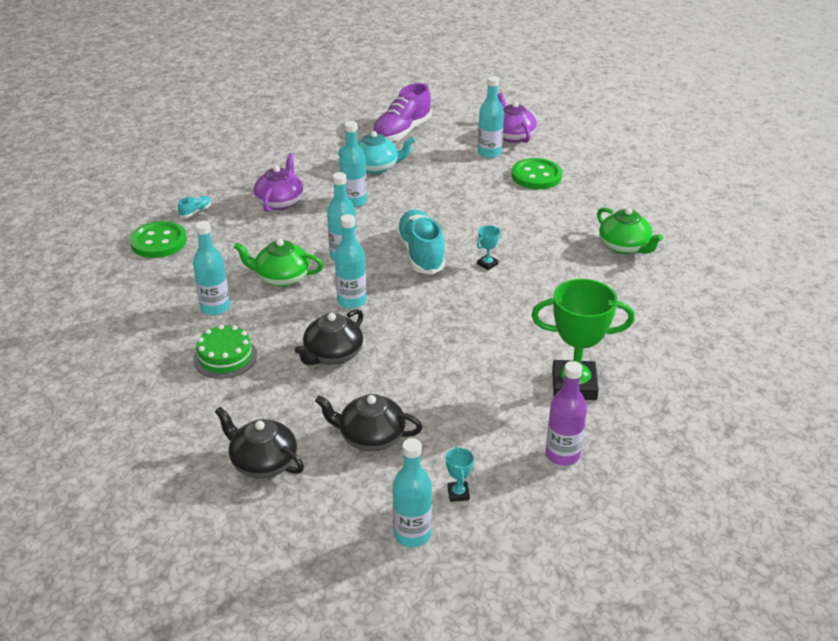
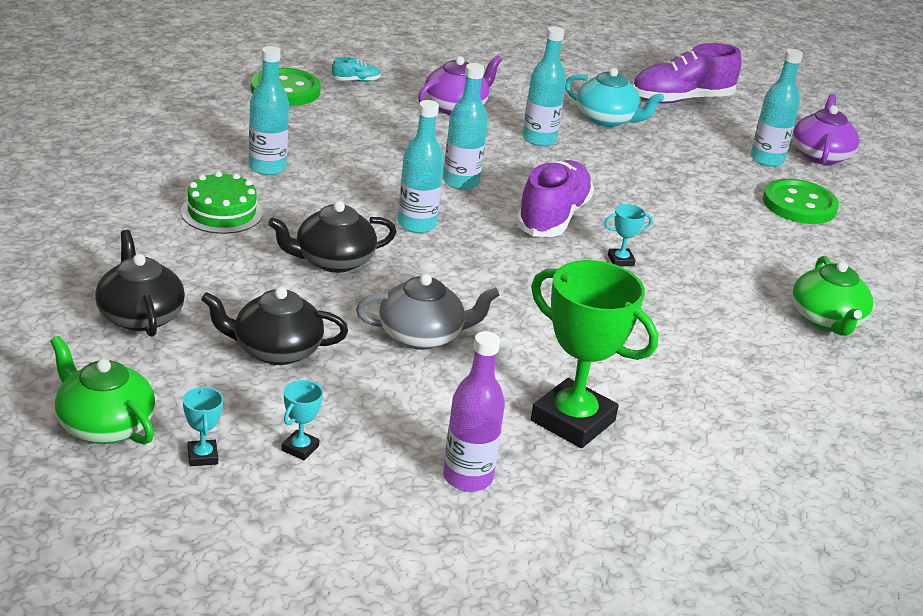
camera: 30 degrees right, 5 degrees down
(281, 277) = (369, 172): green teapot -> green teapot (104, 425)
(371, 437) = (275, 350): black teapot -> black teapot turned 45 degrees counterclockwise
(412, 534) = (202, 456): turquoise bottle -> turquoise trophy
(421, 254) = (553, 217): turquoise shoe -> purple shoe
(439, 377) = (422, 336): none -> grey teapot

